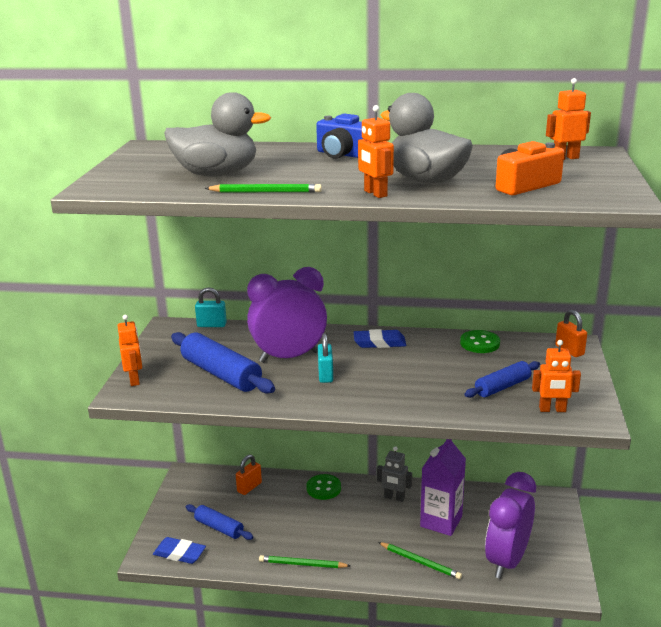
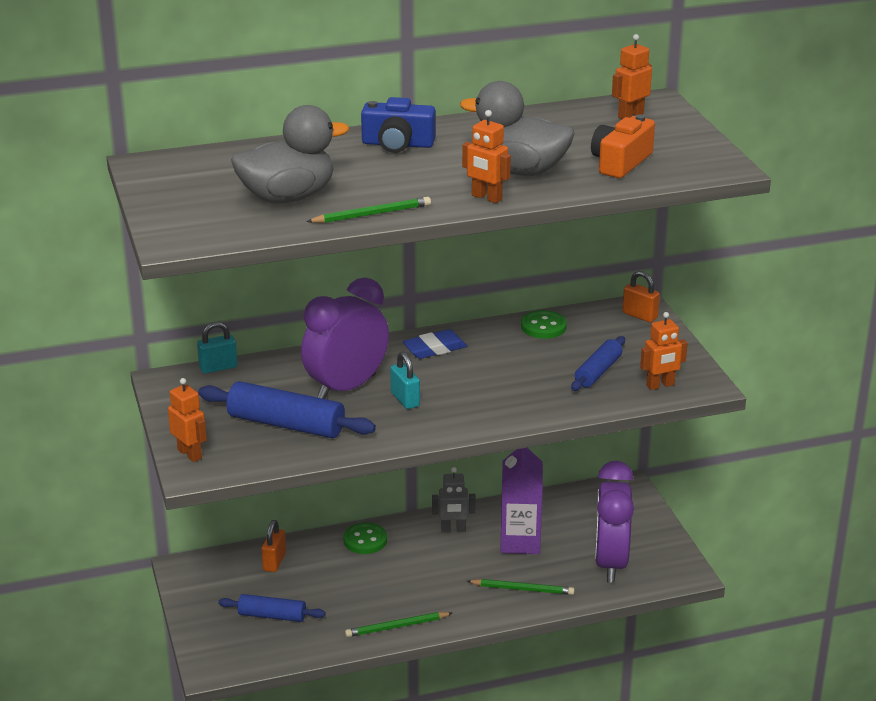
camera: 25 degrees left, 5 degrees up
(179, 553) = (246, 655): blue eraser -> none

